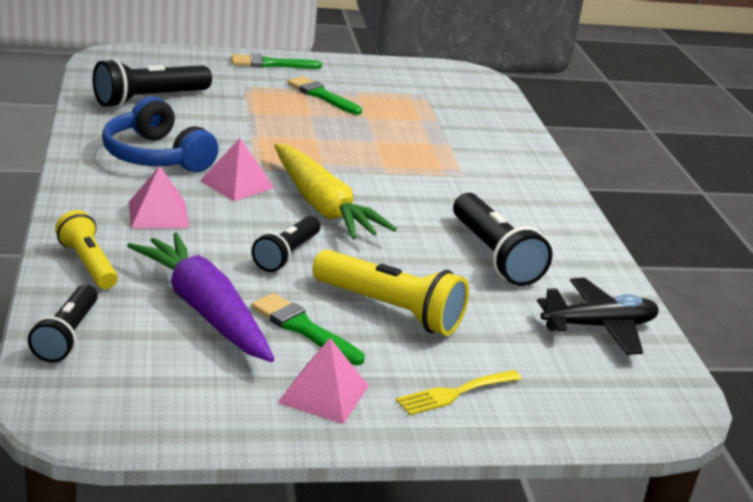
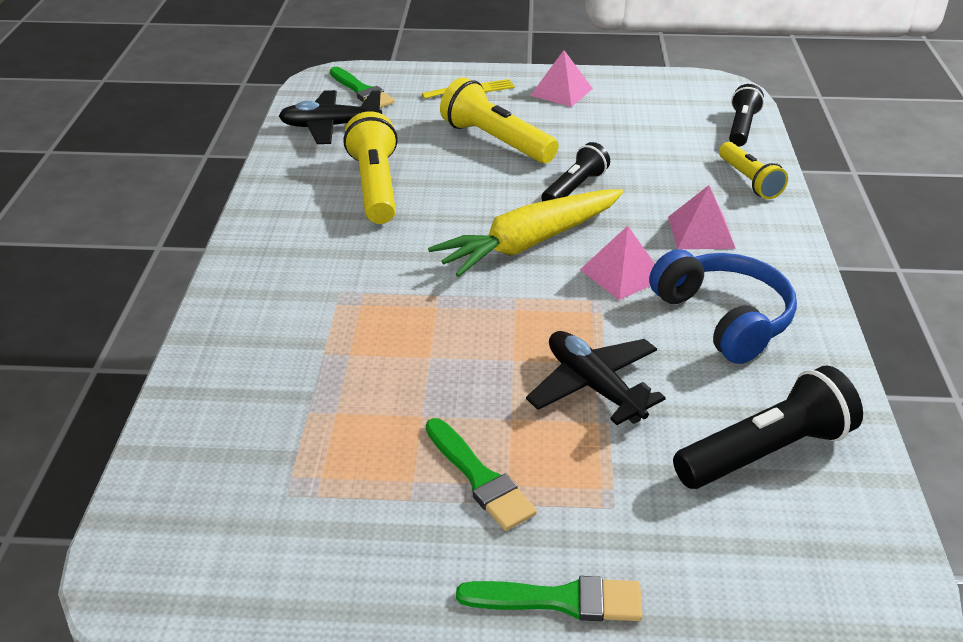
camera: 165 degrees left, 10 degrees up
(204, 310) = (645, 143): purple carrot -> none
(258, 126) = (594, 386): none -> black plane
(303, 328) = (569, 129): green brush -> green brush (362, 91)
(322, 206) = (529, 243): yellow carrot -> yellow carrot turned 105 degrees counterclockwise
(494, 256) = (375, 186): black flashlight -> yellow flashlight

